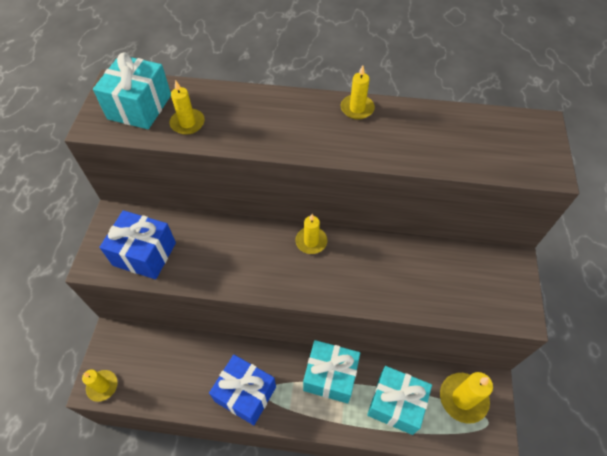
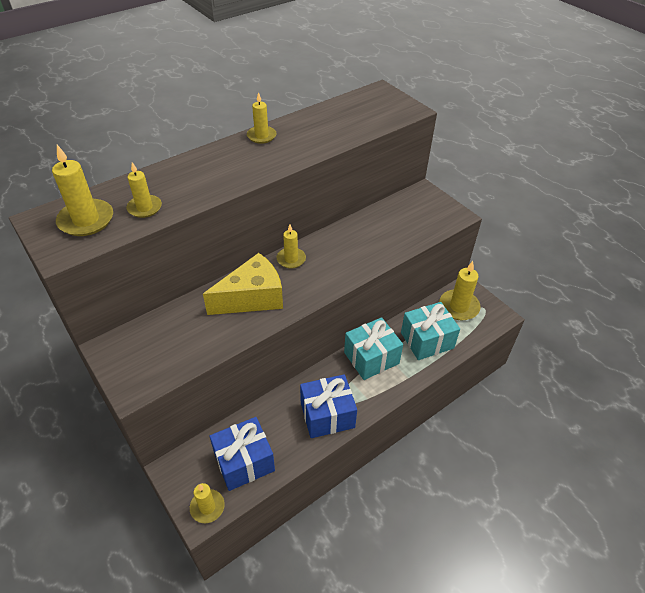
camera: 45 degrees left, 10 degrees down
(139, 107) = (86, 220): turquoise gift -> yellow candle
(144, 254) = (170, 351): blue gift -> blue gift (244, 462)
(244, 254) = (252, 298): none -> yellow cheese

